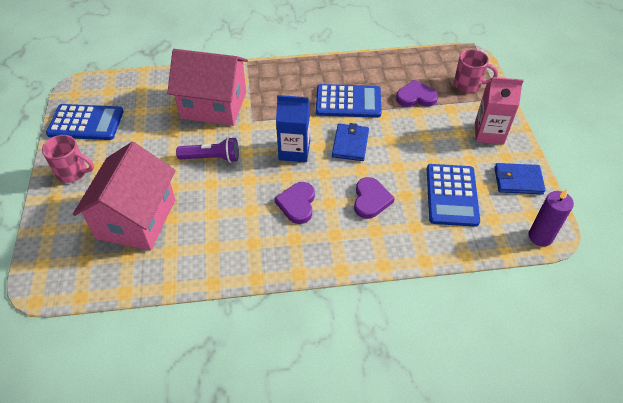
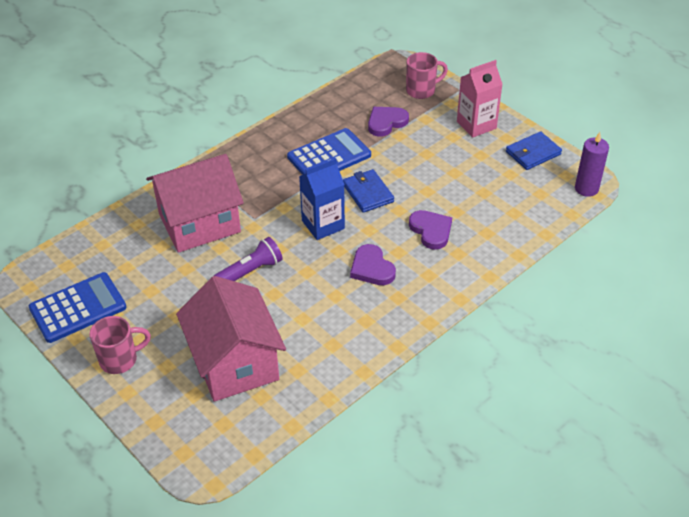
camera: 35 degrees left, 5 degrees down
(451, 195) = (492, 192): blue calculator -> none

